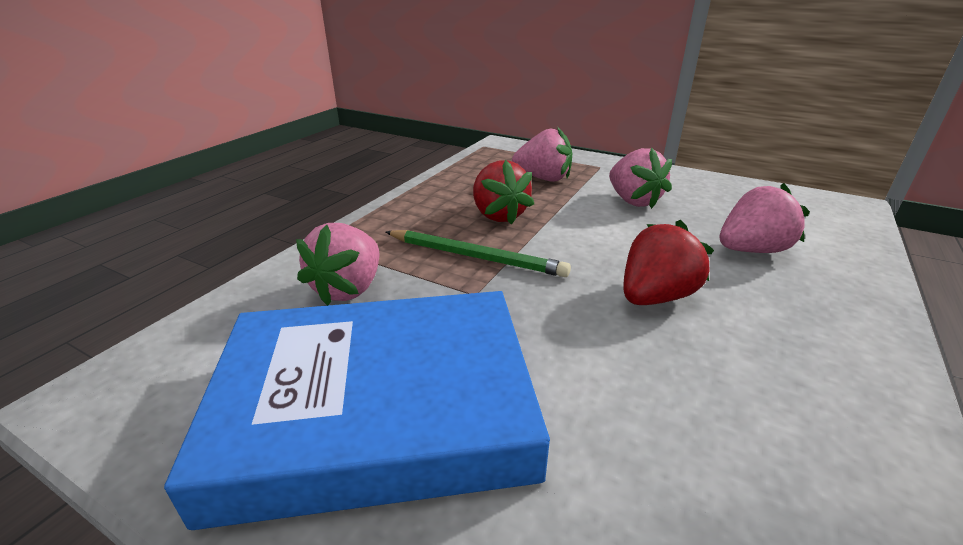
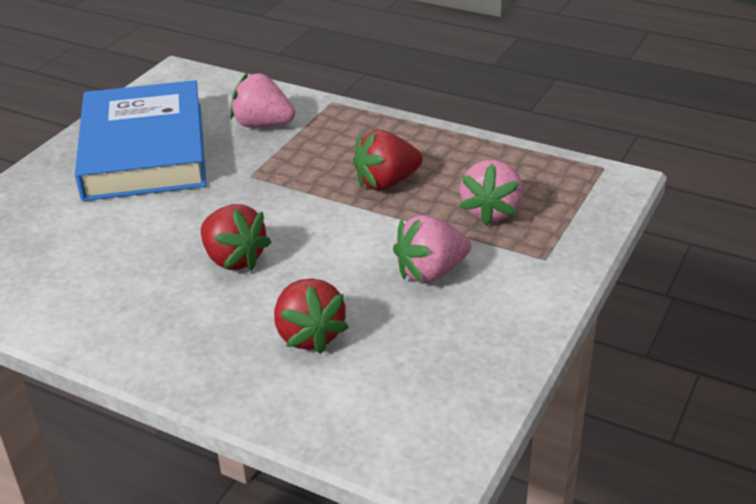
camera: 90 degrees right, 5 degrees up
(475, 256) = (305, 173): green pencil -> none
(751, 250) = (309, 335): pink strawberry -> red strawberry

